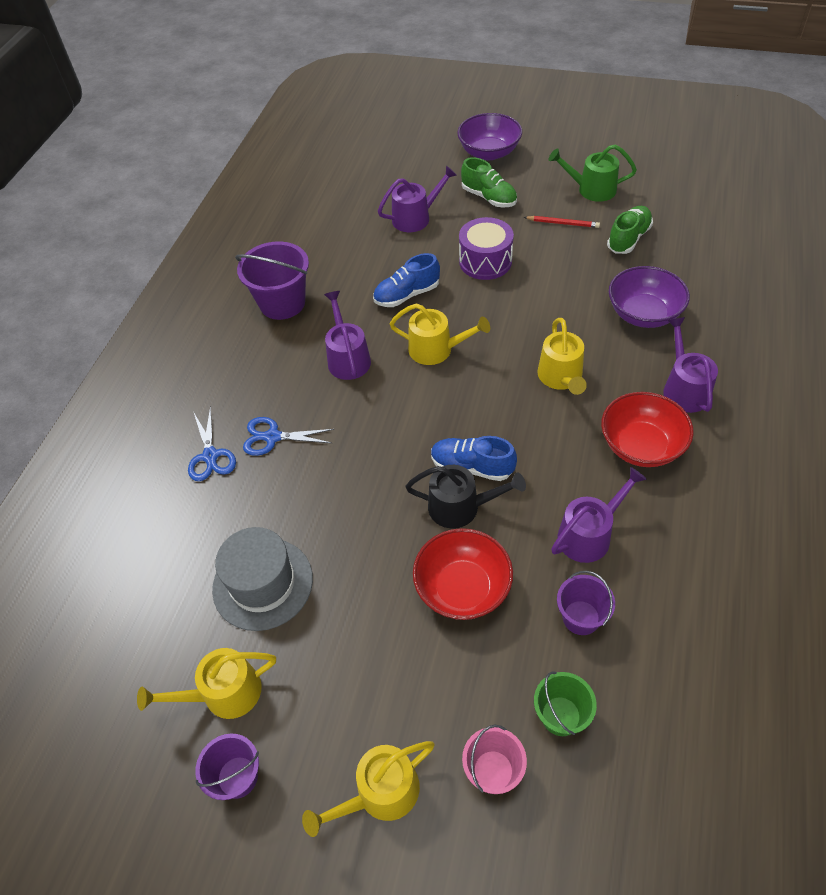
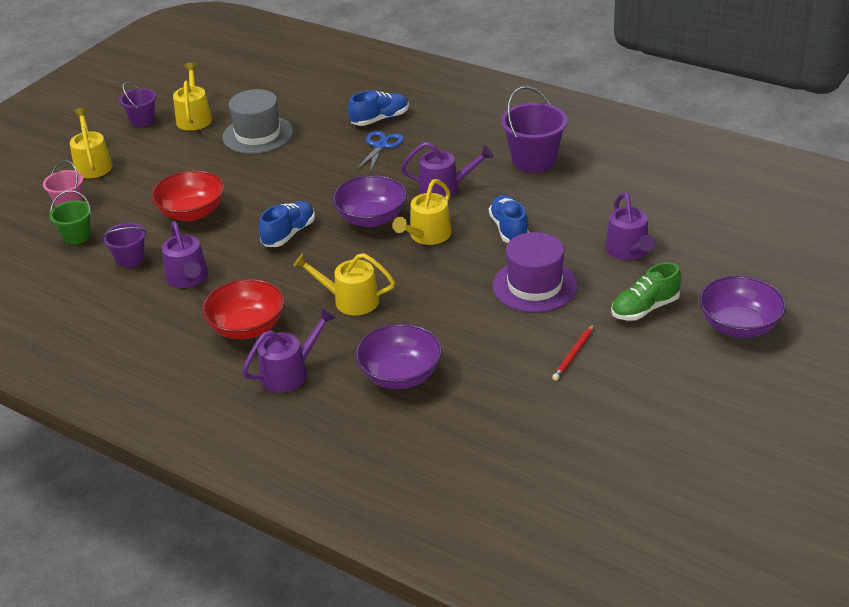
camera: 105 degrees right, 15 degrees down
(210, 456) = (380, 119): blue scissors -> blue shoe
(420, 402) = (371, 218): none -> purple bowl
(460, 507) = (257, 222): black watering can -> none
(485, 261) = (534, 285): purple drum -> purple hat
(592, 189) = (629, 394): green watering can -> none
(628, 239) = (523, 398): green shoe -> none
(684, 389) = (289, 373): purple watering can -> purple watering can turned 45 degrees counterclockwise

